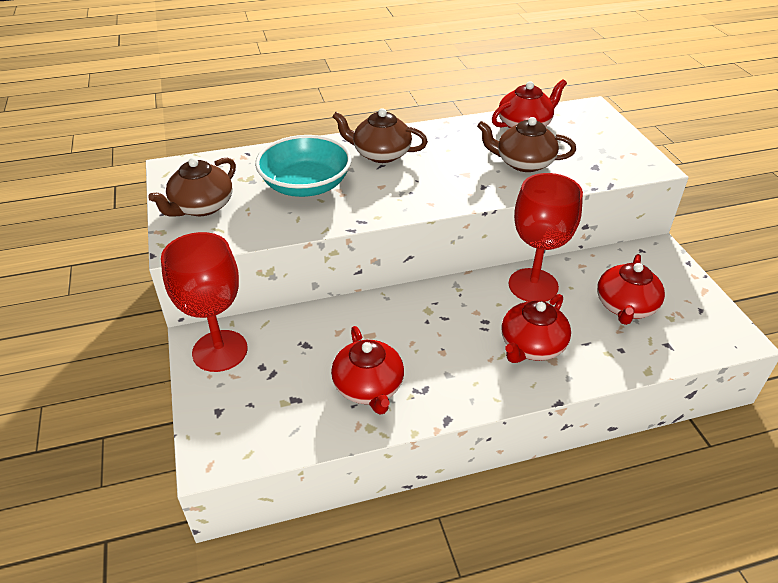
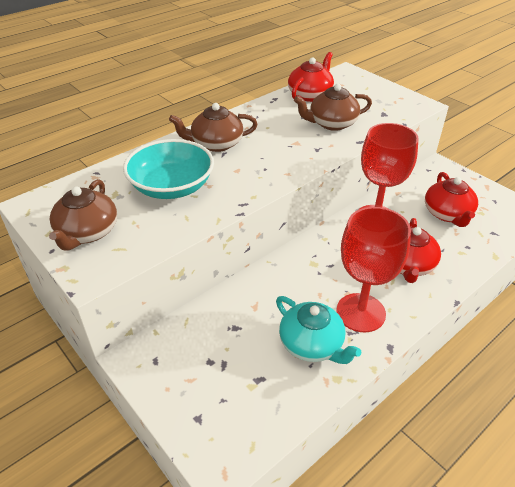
camera: 25 degrees left, 0 degrees up
(220, 351) = (161, 361): red goblet -> red goblet (360, 312)
(369, 387) = (312, 344): red teapot -> turquoise teapot

